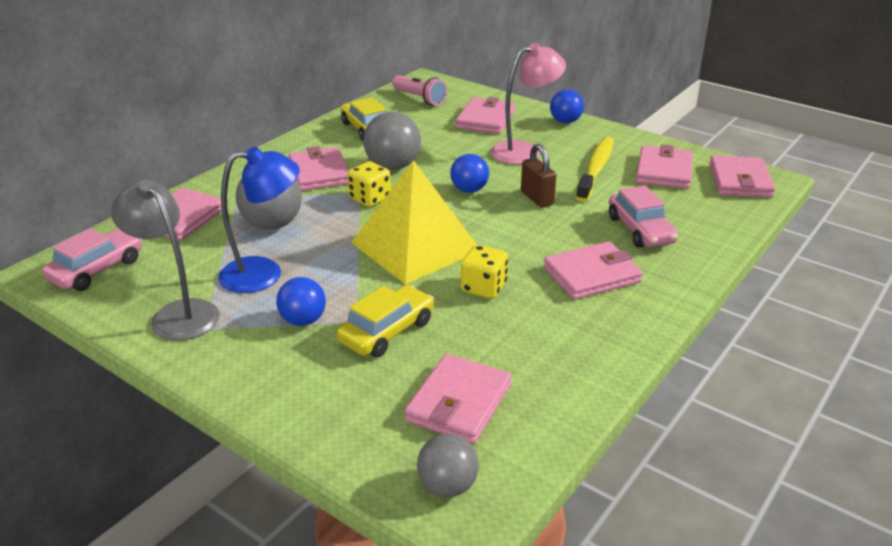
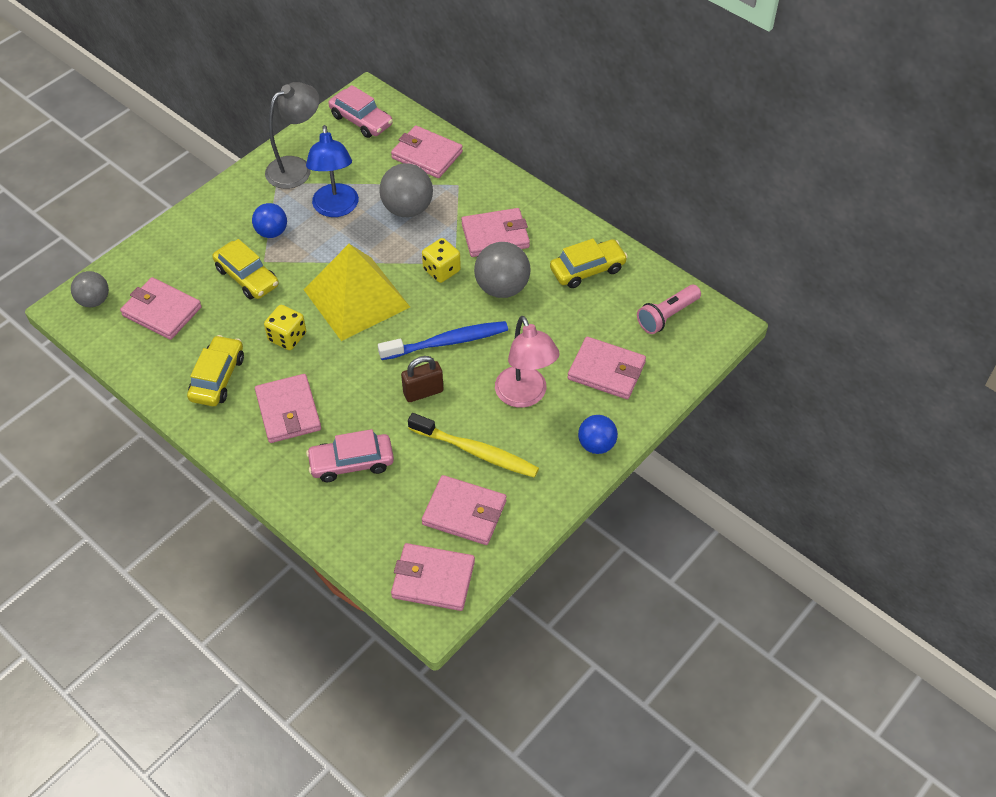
camera: 95 degrees right, 20 degrees up
(469, 190) = (447, 342): blue ball -> blue toothbrush
(561, 333) = (217, 378): none -> yellow car

